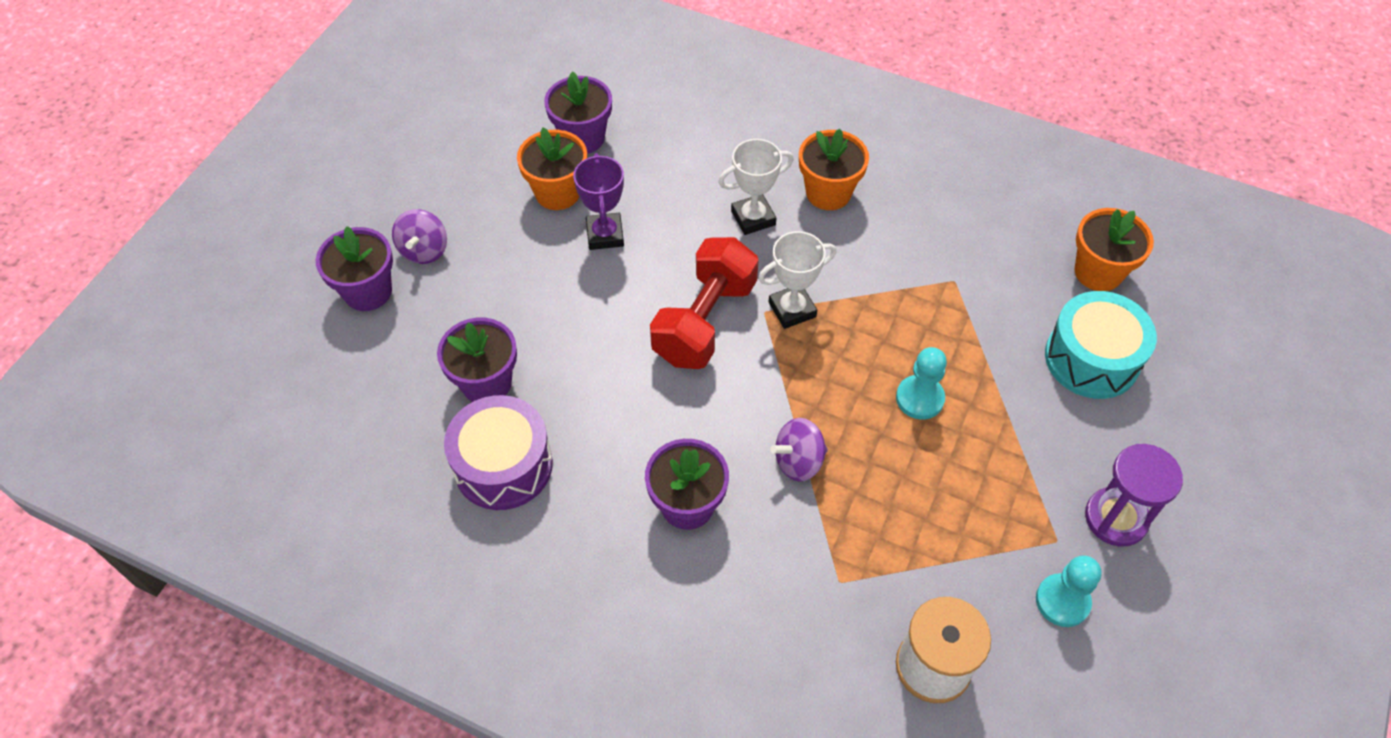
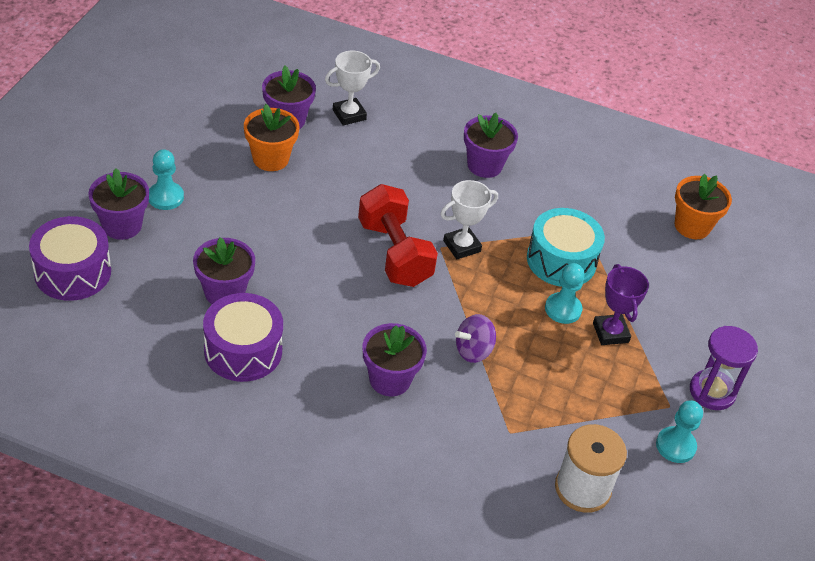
camera: 10 degrees left, 10 degrees down
(302, 358) = (73, 272): none -> purple drum
(424, 250) = (165, 197): purple spinning top -> turquoise pawn
(605, 235) = (311, 190): purple trophy -> purple trophy (610, 333)
(705, 321) = (394, 253): red dumbbell -> red dumbbell turned 45 degrees counterclockwise
(753, 218) = (427, 181): white trophy -> white trophy (349, 115)
(828, 193) = (484, 165): orange flower pot -> purple flower pot
(1091, 359) = (690, 285): turquoise drum -> turquoise drum (561, 260)

